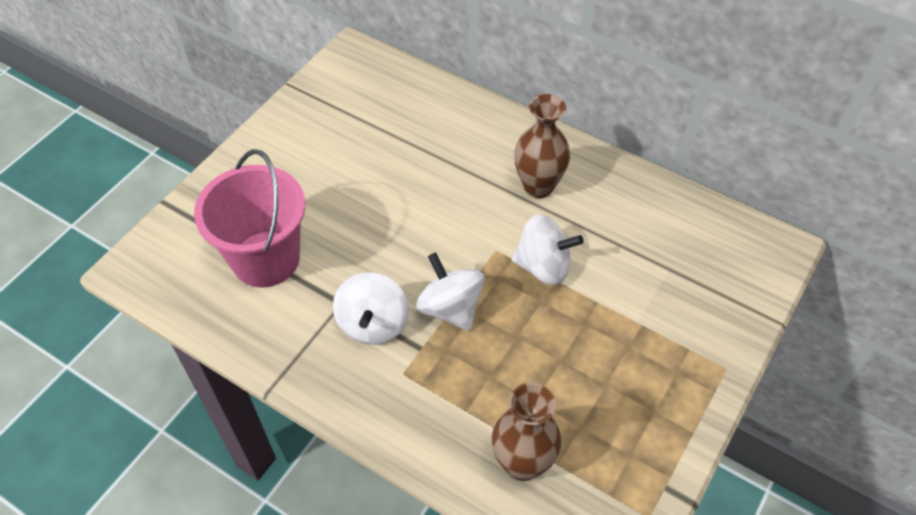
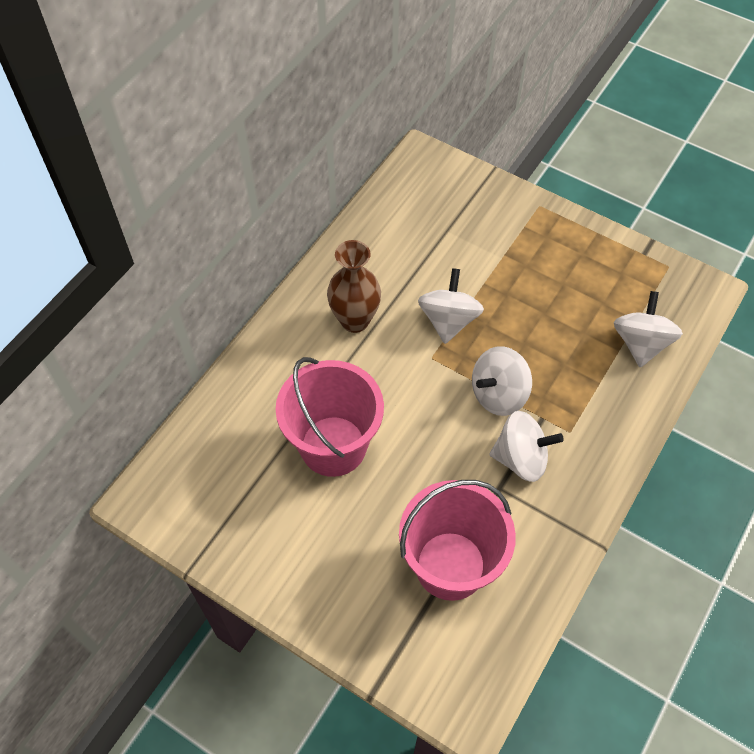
camera: 90 degrees left, 5 degrees up
(395, 172) = (333, 446): none -> pink bucket
(522, 463) = (640, 343): brown vase -> white spinning top

